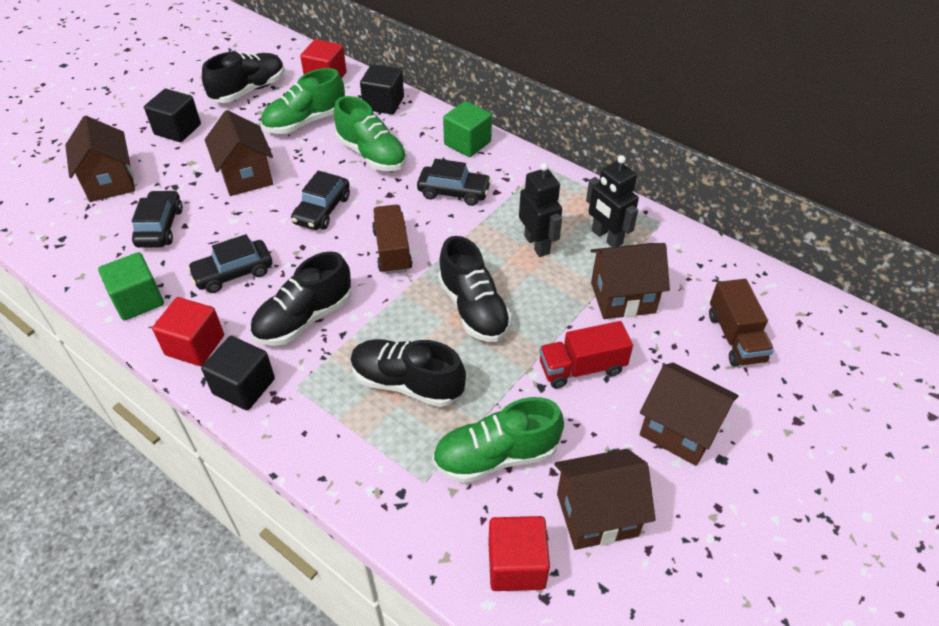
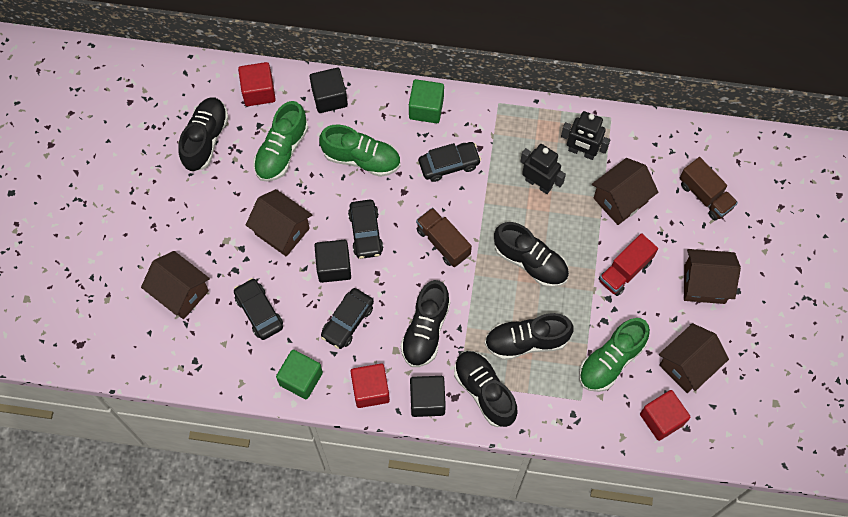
camera: 30 degrees left, 20 degrees up
(178, 129) = (184, 213): black cube -> black cube (334, 266)
(315, 411) = (484, 391): none -> black shoe

